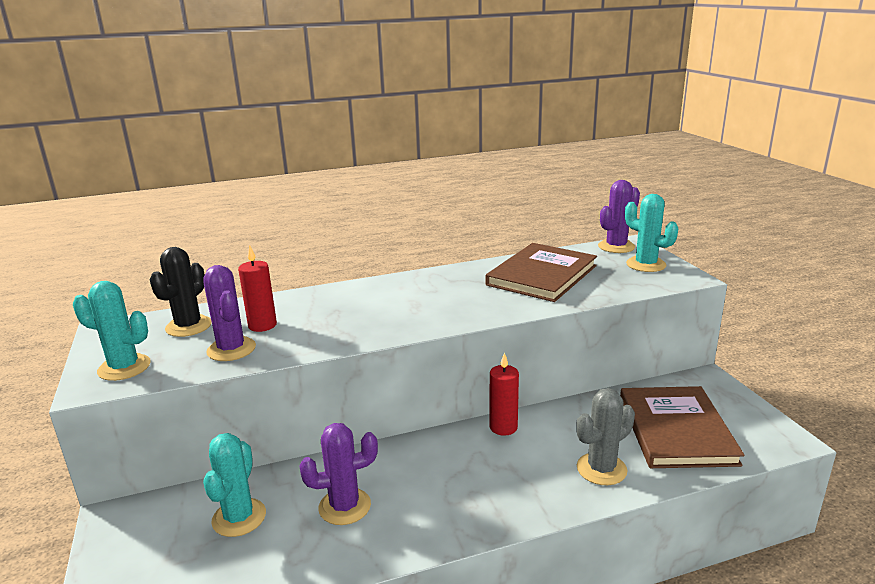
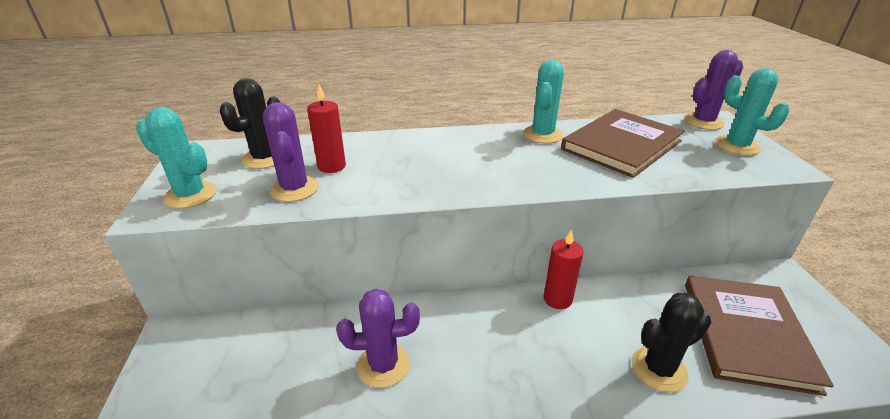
camera: 10 degrees right, 10 degrees up
(239, 517) = (281, 358): turquoise cactus -> turquoise cactus (542, 135)
(601, 469) = (658, 369): grey cactus -> black cactus

